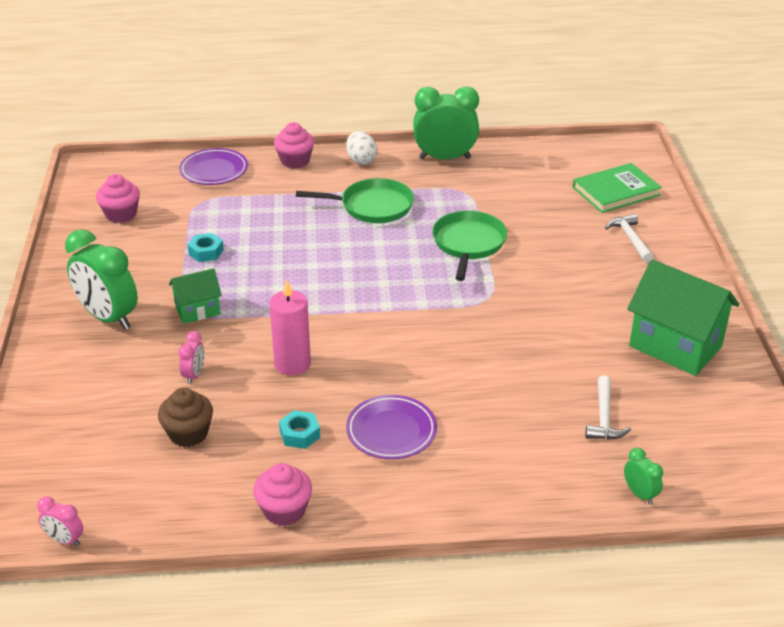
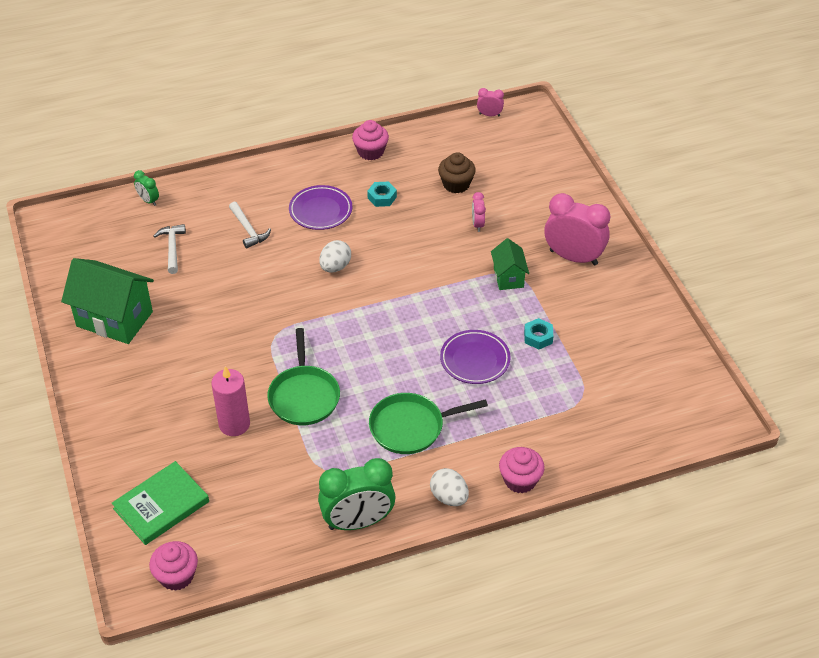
camera: 165 degrees right, 10 degrees up
(108, 317) = (573, 257): green clock -> pink clock
(121, 214) = (645, 365): pink cupcake -> pink cupcake (176, 576)
(197, 310) = (508, 277): green house -> green house turned 60 degrees counterclockwise
(214, 171) = (596, 445): purple plate -> purple plate (475, 360)
(292, 364) = (411, 246): pink candle -> pink candle (234, 424)
(395, 357) = (335, 267): none -> white egg
(630, 239) = (148, 435): white hammer -> white hammer (248, 230)

